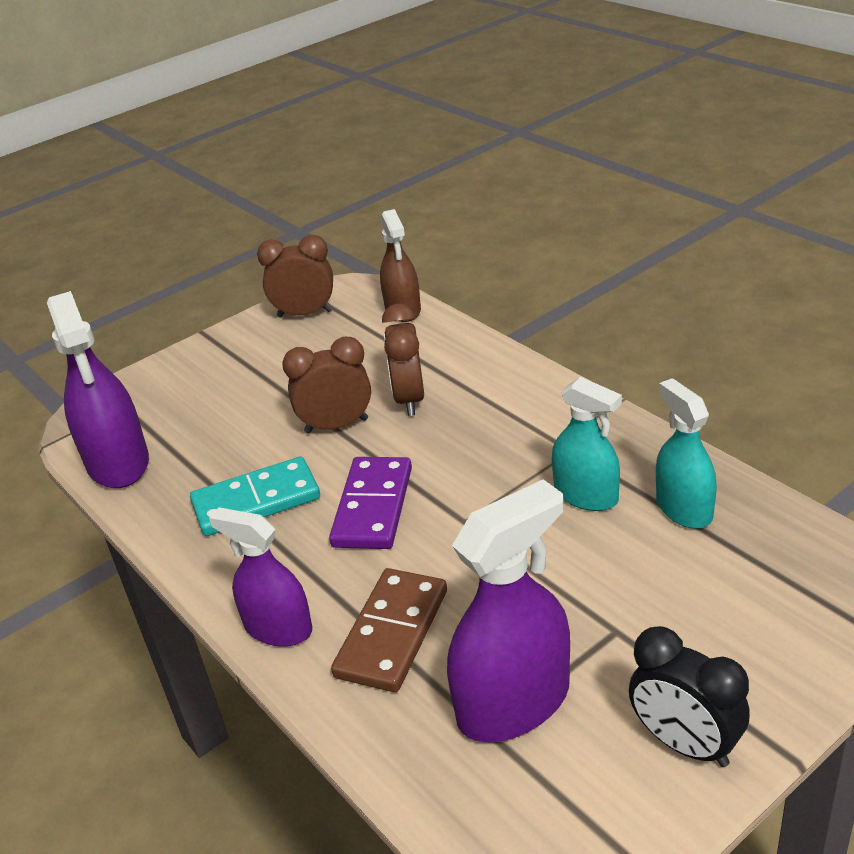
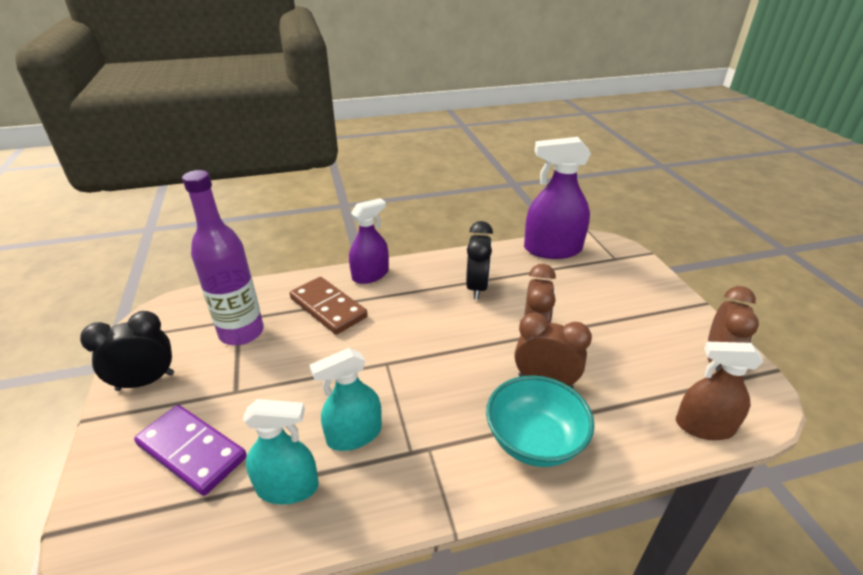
camera: 110 degrees right, 0 degrees up
(256, 501) = (477, 287): turquoise domino -> black clock
(373, 507) = (433, 329): purple domino -> purple domino (191, 451)
(494, 385) = (534, 441): none -> turquoise bowl
(513, 702) = (241, 332): purple spray bottle -> purple bottle

